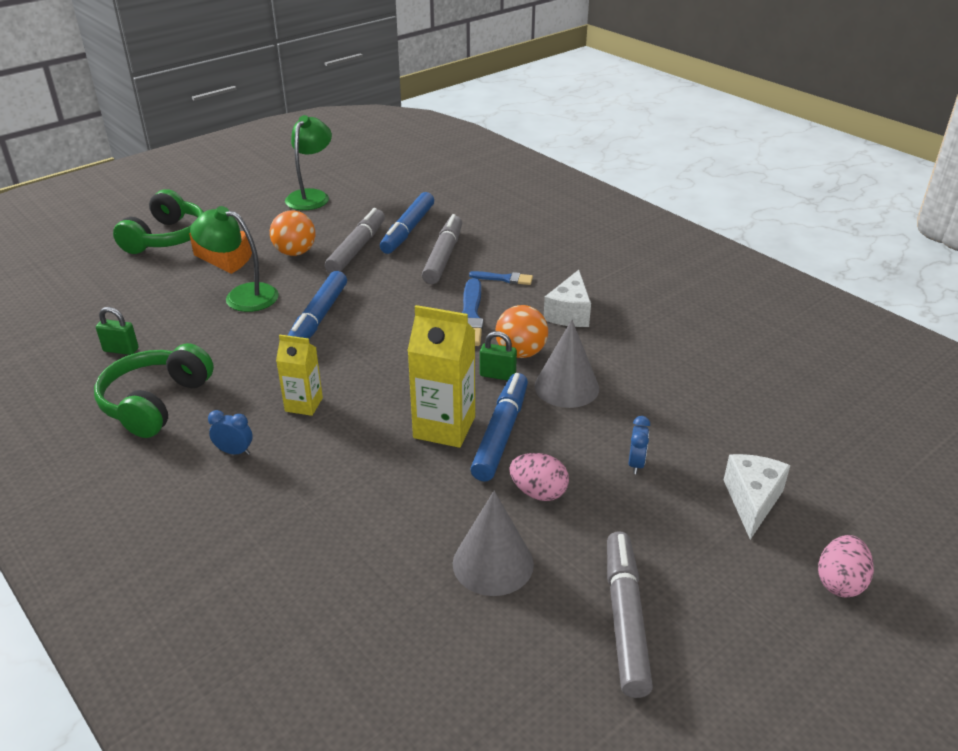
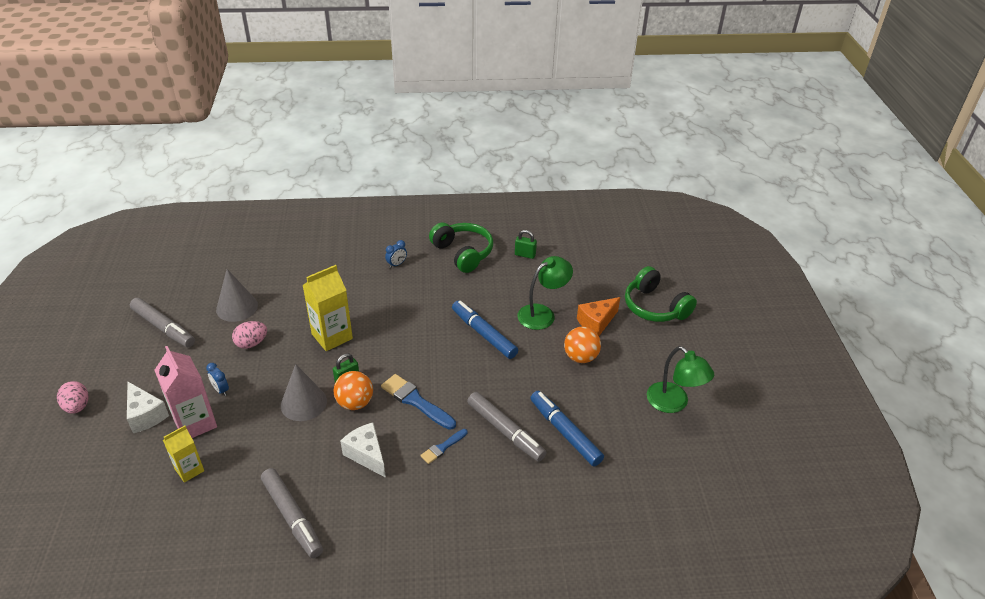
camera: 125 degrees right, 5 degrees up
(121, 350) = (525, 255): green padlock -> green padlock turned 60 degrees clockwise
(304, 404) = (407, 297): yellow carton -> yellow carton (189, 470)
(357, 249) = (559, 390): grey marker -> grey marker (292, 517)
(501, 433) = (302, 354): blue marker -> none
(700, 449) = (195, 423): none -> pink carton

